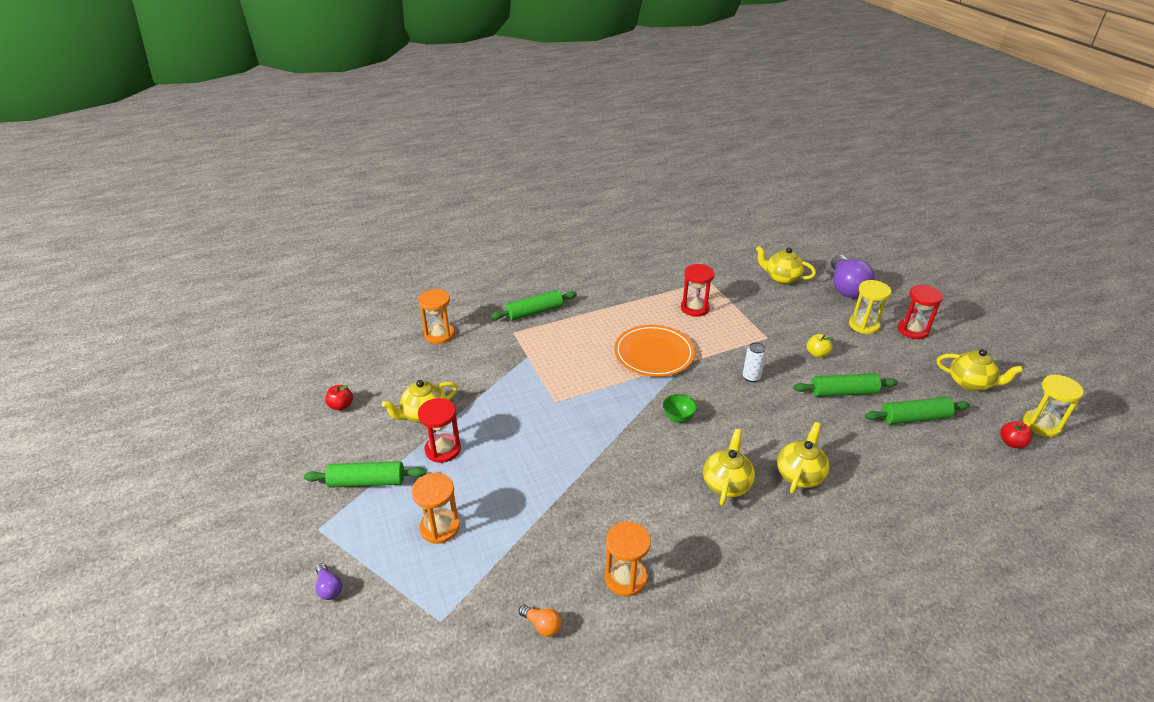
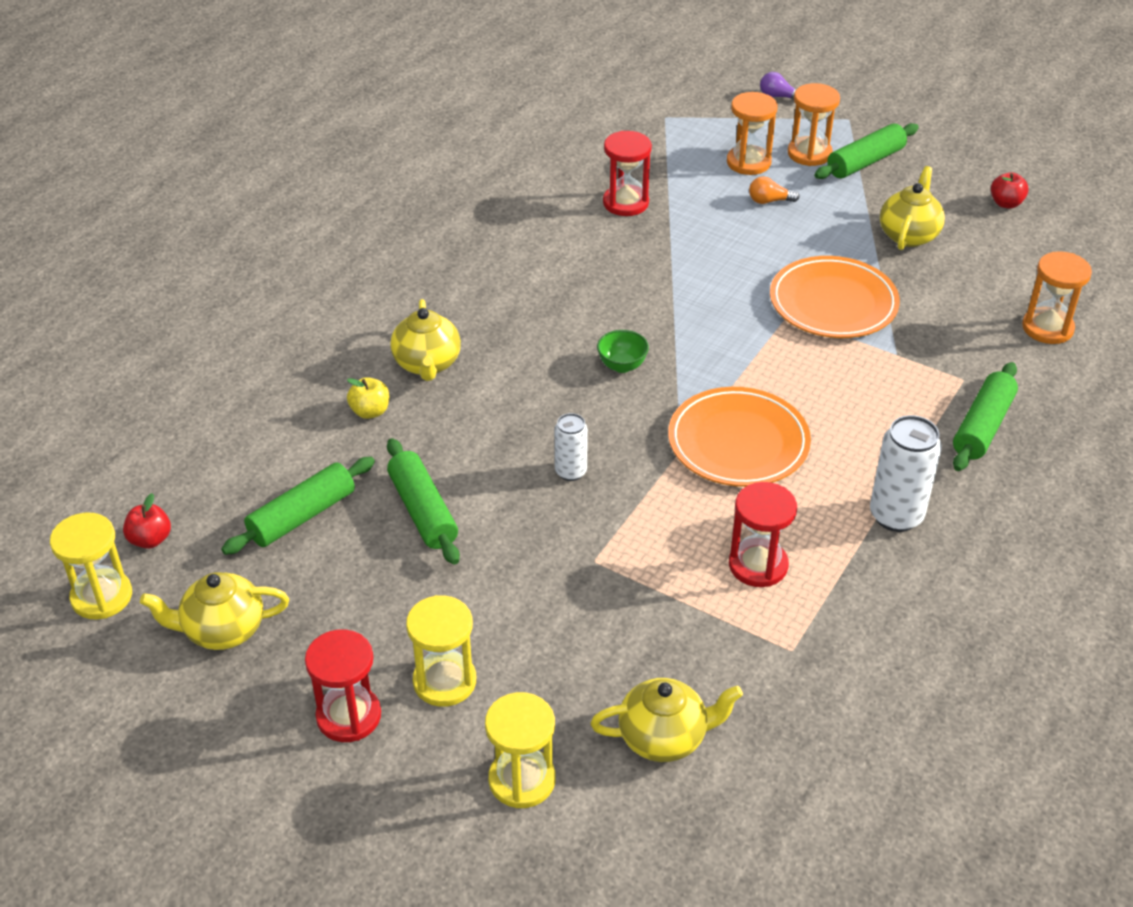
camera: 145 degrees right, 5 degrees up
(443, 449) = (838, 215): red hourglass -> red hourglass (625, 203)
(522, 396) = (833, 303): none -> orange plate
(542, 625) = (582, 146): orange light bulb -> orange light bulb (769, 201)
(616, 300) = (896, 516): none -> white can
(625, 578) = (542, 200): orange hourglass -> orange hourglass (809, 153)
(726, 484) = (506, 317): yellow teapot -> none
(817, 354) = (496, 567): yellow apple -> yellow apple (370, 411)
(843, 392) = (422, 511): green rolling pin -> green rolling pin turned 75 degrees counterclockwise
(846, 288) = (522, 780): purple light bulb -> yellow hourglass

